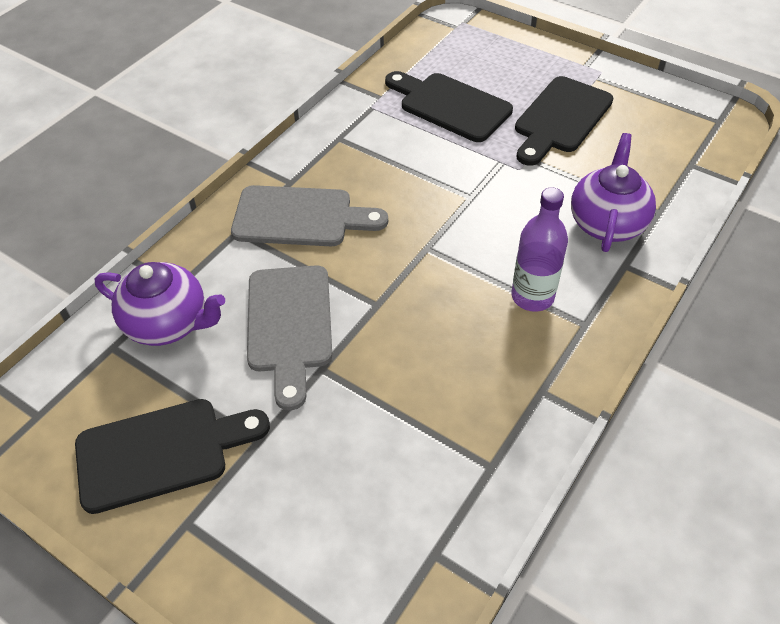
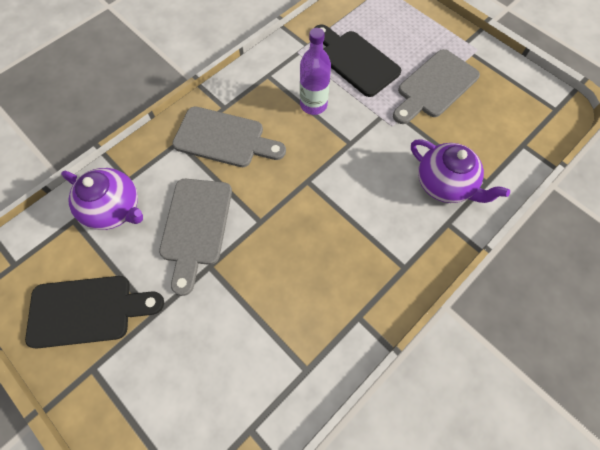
camera: 10 degrees right, 15 degrees up
(532, 296) = (372, 237): purple bottle -> purple bottle (313, 105)
(561, 119) = (435, 86): black cutting board -> grey cutting board
(607, 223) = (444, 184): purple teapot -> purple teapot turned 105 degrees clockwise

